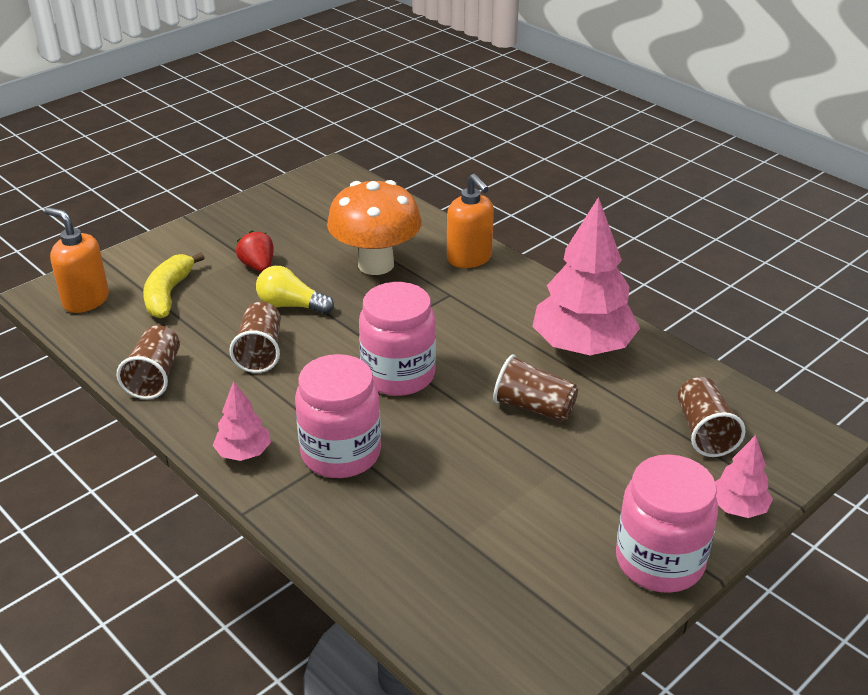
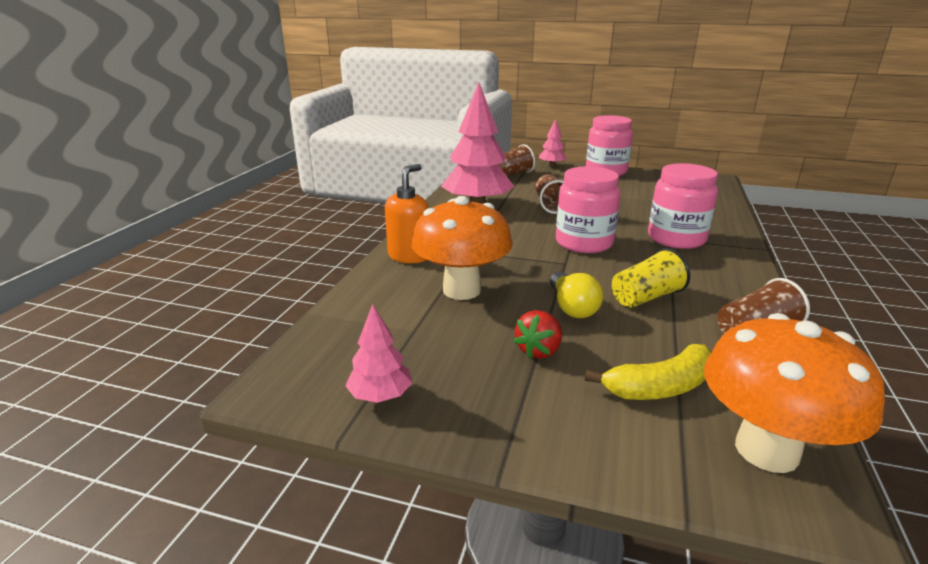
camera: 120 degrees left, 10 degrees down
(85, 300) = (766, 450): orange soap dispenser -> orange mushroom
(244, 453) = (735, 265): pink tree -> pink tree (380, 396)
(260, 352) = (646, 298): brown cup -> yellow cup

